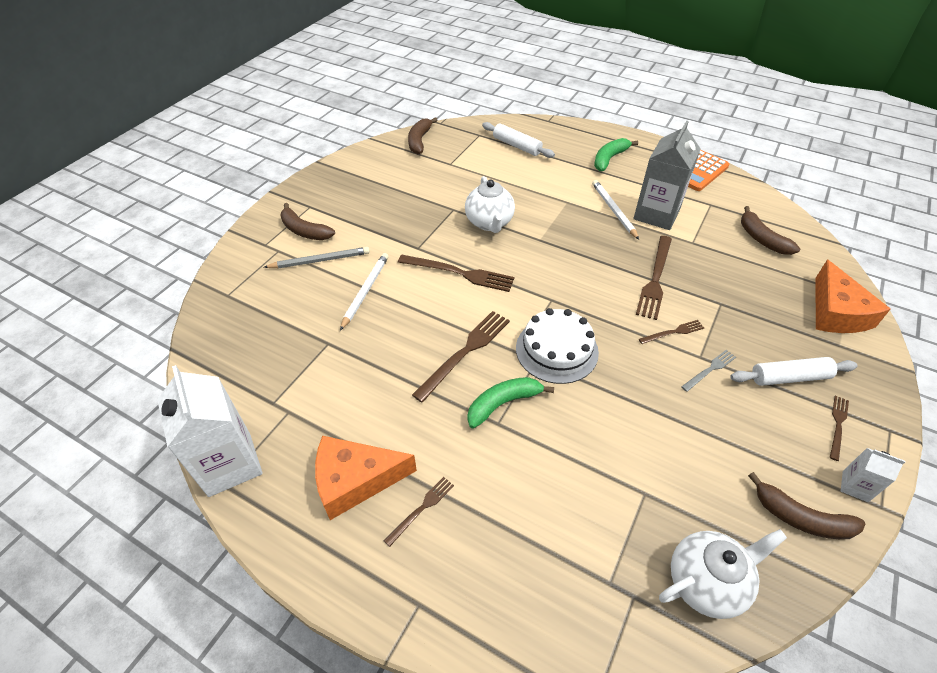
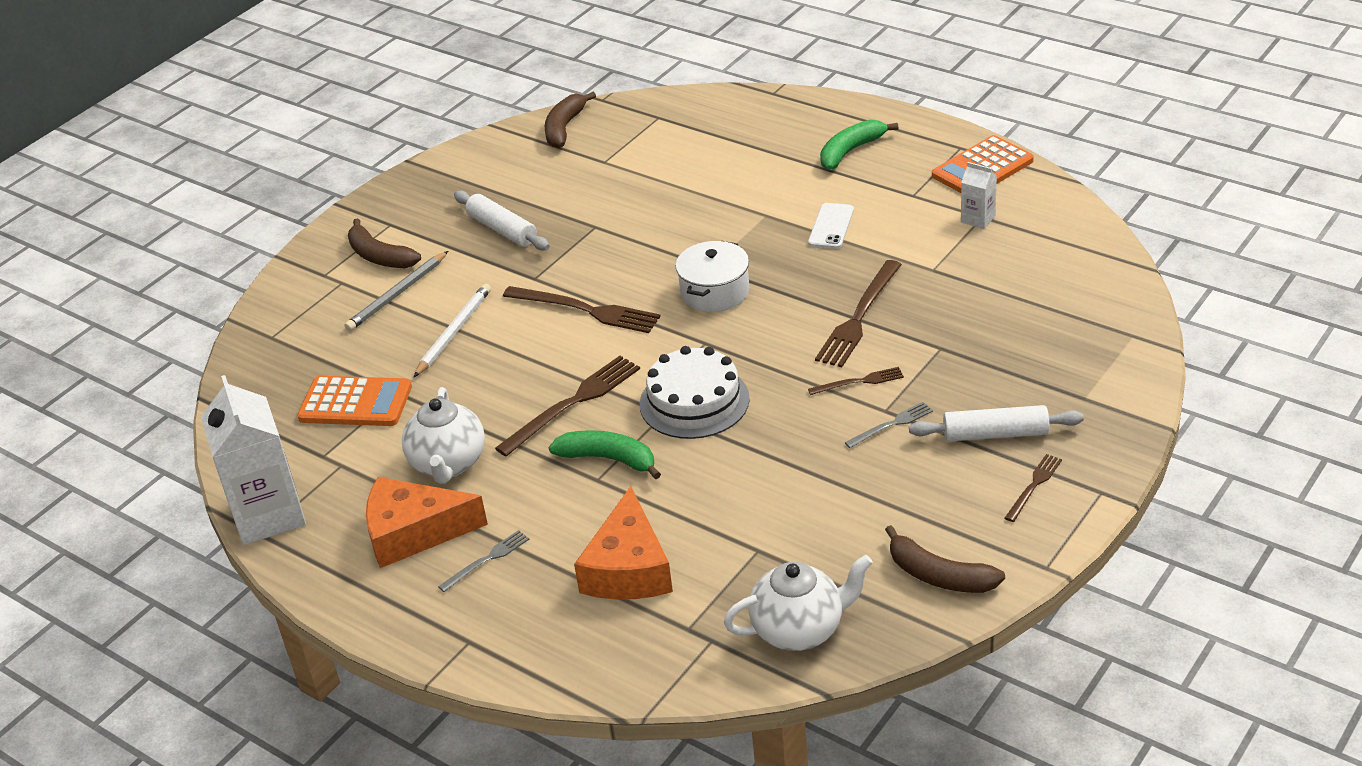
camera: 10 degrees right, 10 degrees down
(296, 353) = (355, 403): none -> orange calculator
(320, 260) = (397, 294): grey pencil -> grey pencil turned 135 degrees clockwise
(421, 509) = (487, 560): brown fork -> grey fork
(489, 223) = (643, 245): white teapot -> white teapot (448, 464)
(503, 403) = (608, 459): green banana -> green banana turned 45 degrees clockwise
(516, 146) = (712, 133): white rolling pin -> white rolling pin (502, 230)
(548, 259) = (714, 292): none -> white pot
(613, 210) = (831, 226): white pencil -> white phone
(656, 214) = (893, 231): grey carton -> none
(761, 239) = (1038, 264): brown banana -> none
(836, 312) = (1100, 359): orange cheese -> orange cheese (628, 568)
(855, 486) = (1023, 547): white carton -> white carton (978, 219)

